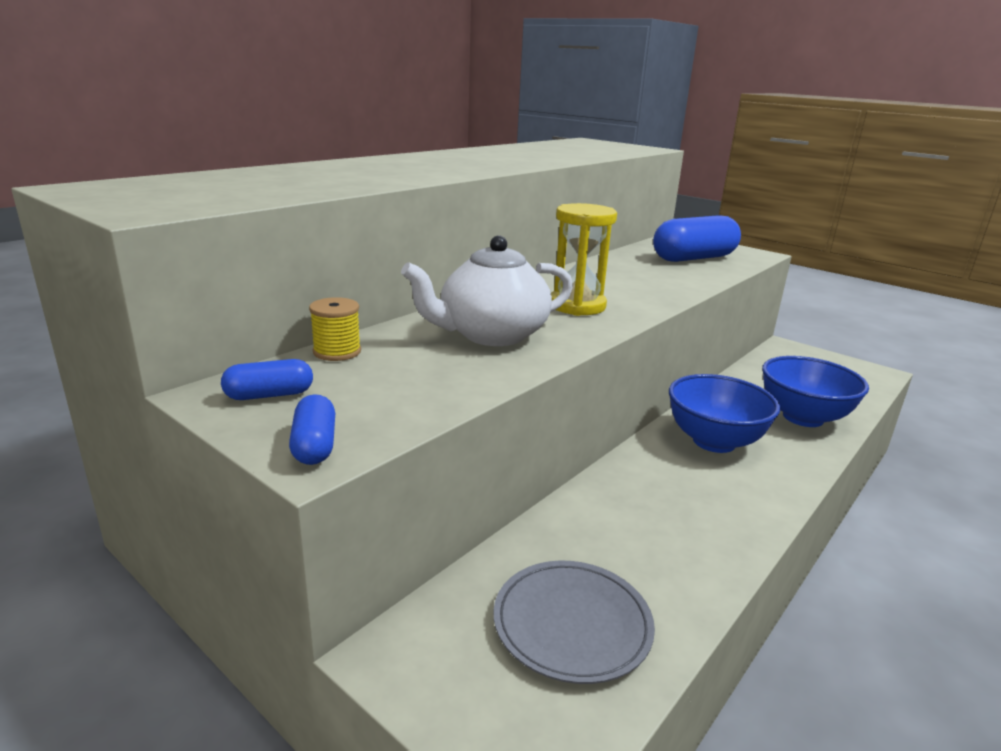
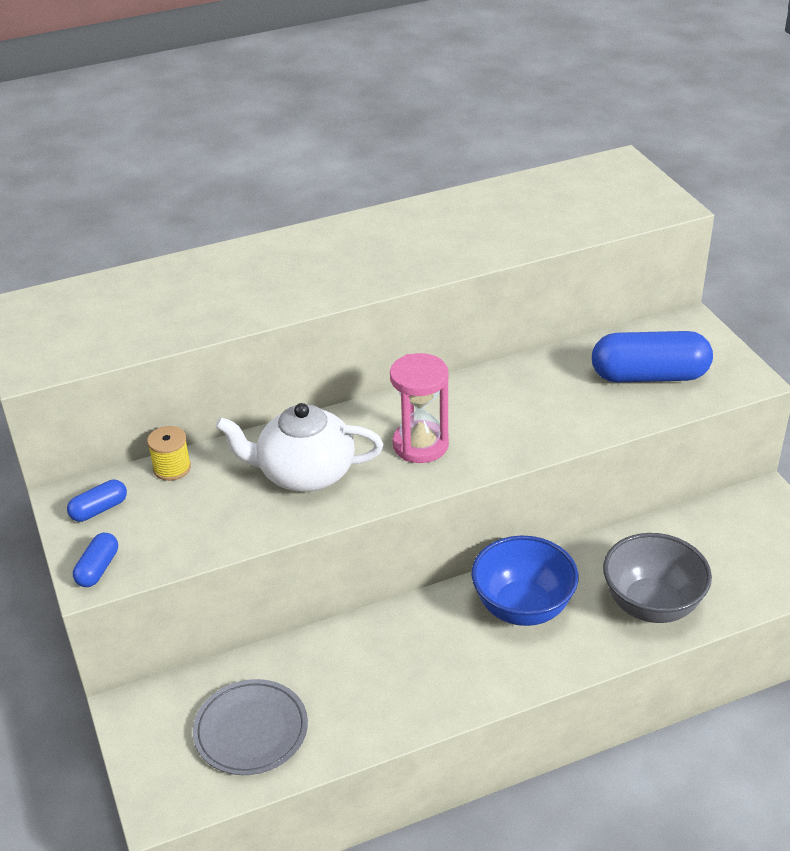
camera: 30 degrees right, 15 degrees up
(269, 395) = (99, 509): blue capsule -> blue capsule turned 45 degrees counterclockwise
(577, 306) = (420, 445): yellow hourglass -> pink hourglass
(803, 417) = (652, 605): blue bowl -> grey bowl

